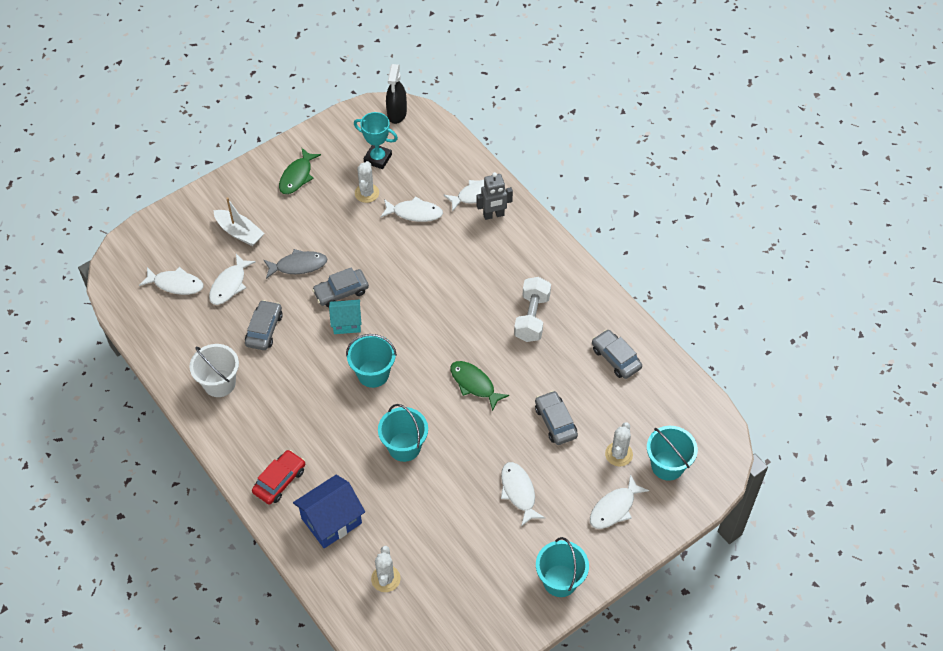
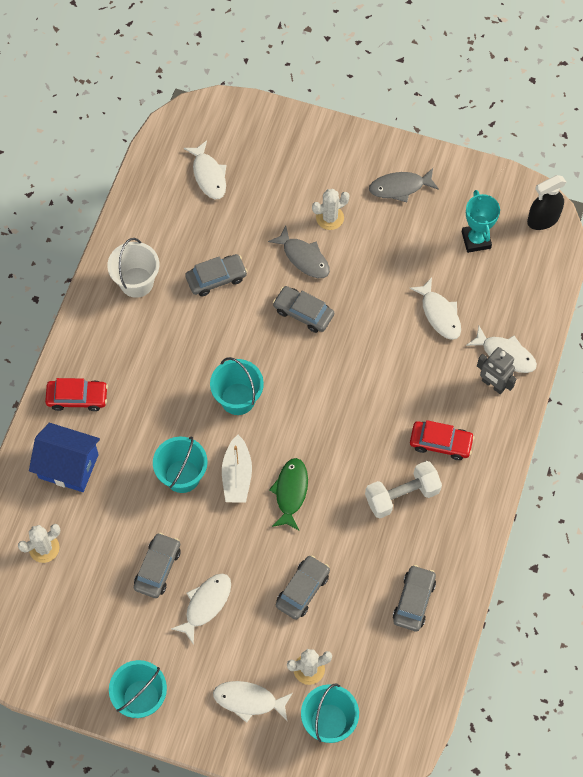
camera: 55 degrees right, 10 degrees up
(229, 285) = (241, 217): white fish -> none
(239, 232) = (301, 185): white boat -> white boat (237, 475)
(297, 176) = (400, 187): green fish -> grey fish
(346, 323) = (274, 340): turquoise house -> none
(367, 193) = (428, 258): white cactus -> white cactus (330, 218)
(465, 507) = (158, 568): none -> grey car
(511, 271) = (440, 443): none -> red car

